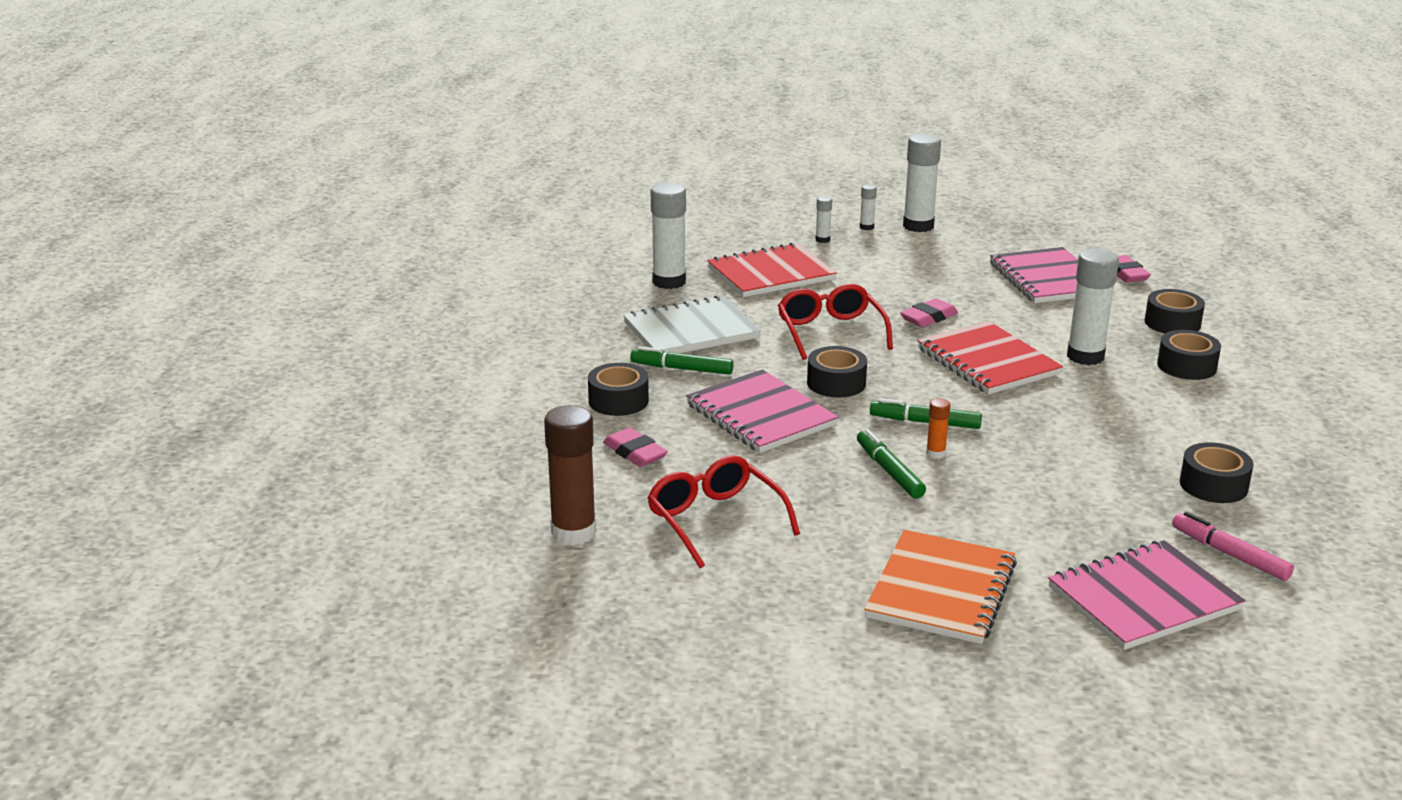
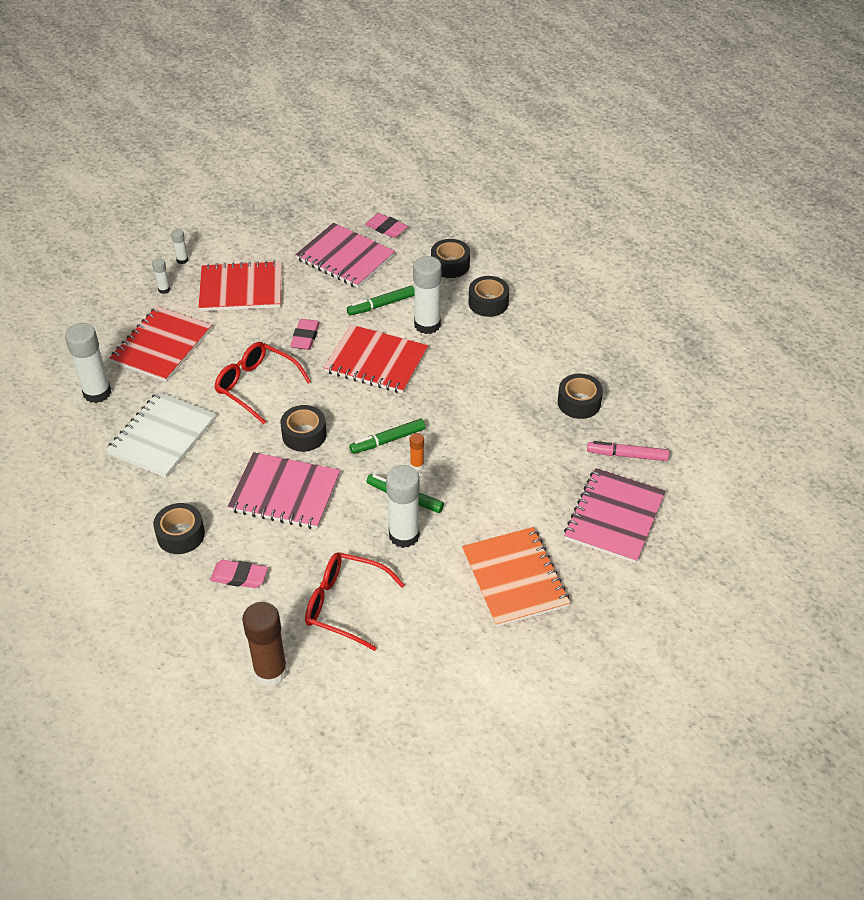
camera: 40 degrees left, 20 degrees up
(682, 369) = (193, 478): green marker -> green marker (381, 305)
(902, 264) = (241, 289): none -> red notebook
(918, 226) = (216, 241): white glue stick -> white glue stick (404, 535)

